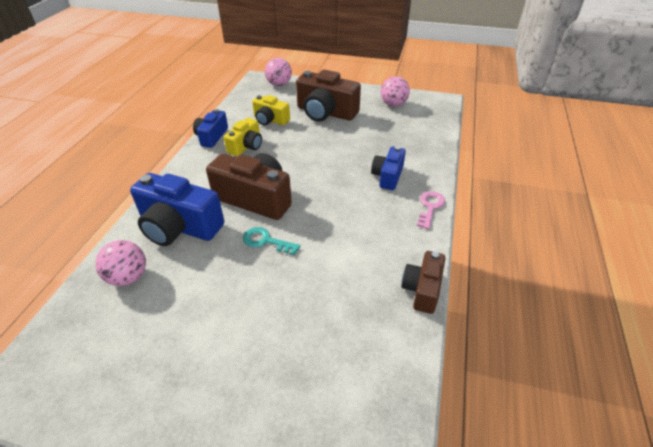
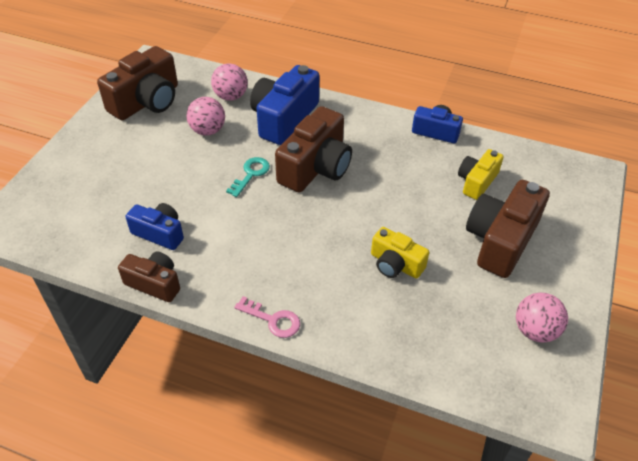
camera: 95 degrees right, 5 degrees up
(116, 371) = (147, 101): none -> brown camera
(246, 146) = (415, 160): yellow camera -> yellow camera (395, 264)
(279, 84) = (581, 193): pink ball -> pink ball (208, 130)
(388, 176) = (340, 288): blue camera -> blue camera (159, 233)

